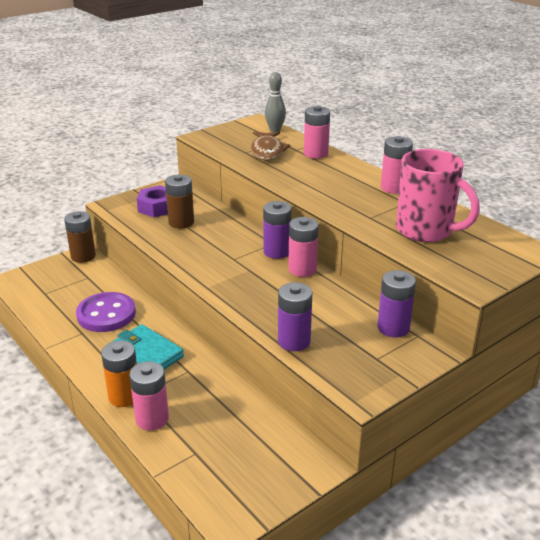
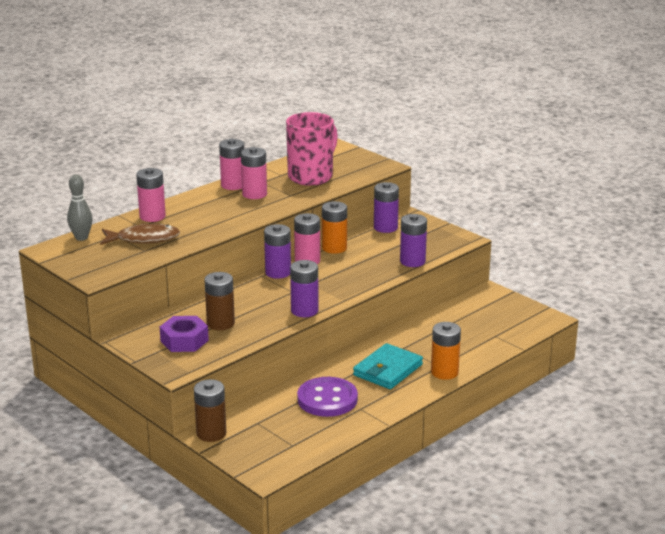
camera: 95 degrees left, 5 degrees down
(152, 419) = (466, 356): pink battery -> pink battery (254, 194)
(191, 263) = (304, 311): none -> purple battery
(334, 287) = (334, 248): none -> orange battery

